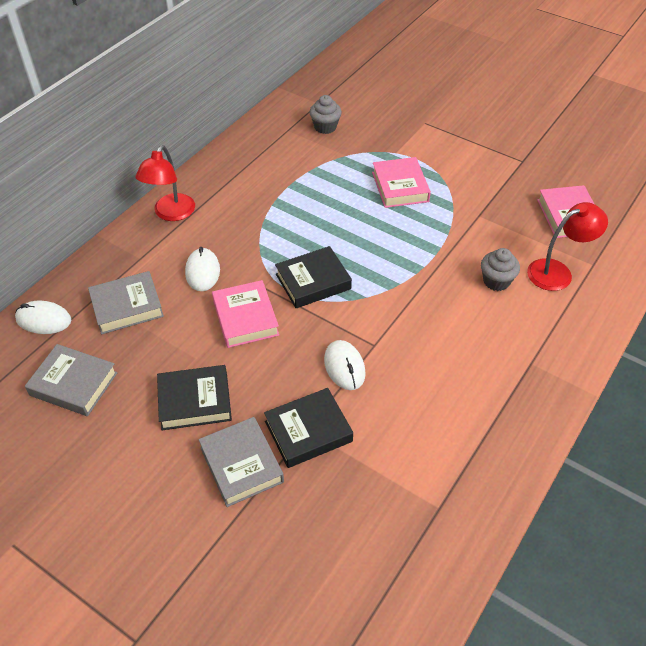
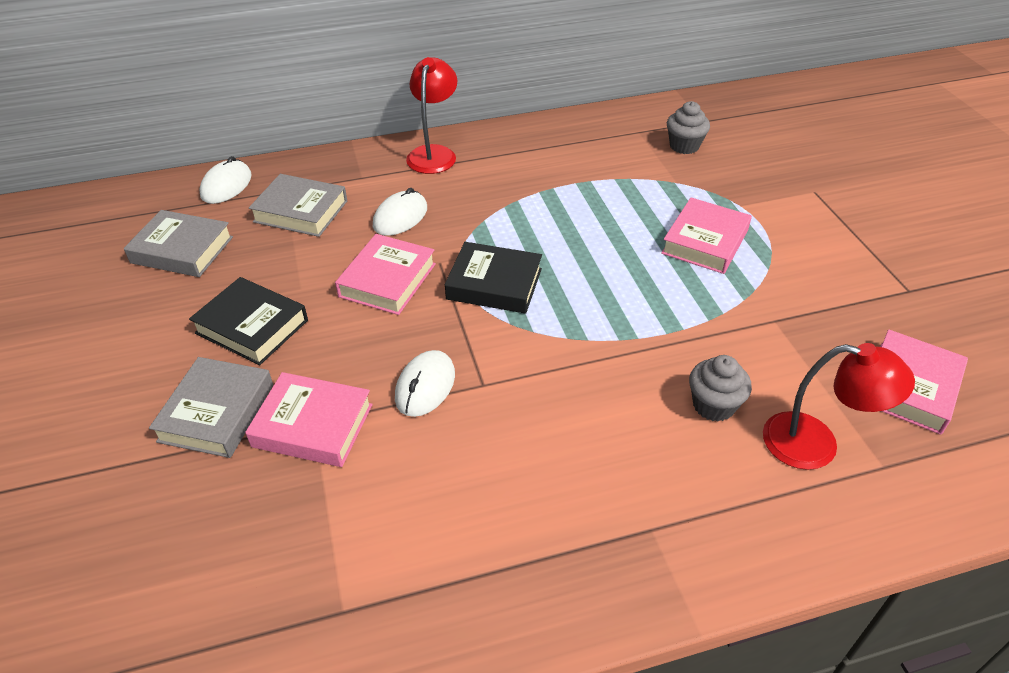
camera: 40 degrees right, 5 degrees down
(43, 320) = (226, 186): white mouse -> white mouse turned 60 degrees clockwise
(74, 384) = (182, 250): grey book -> grey book turned 45 degrees counterclockwise
(171, 214) = (434, 153): red lamp -> red lamp turned 135 degrees clockwise
(308, 431) = (313, 425): black book -> pink book

